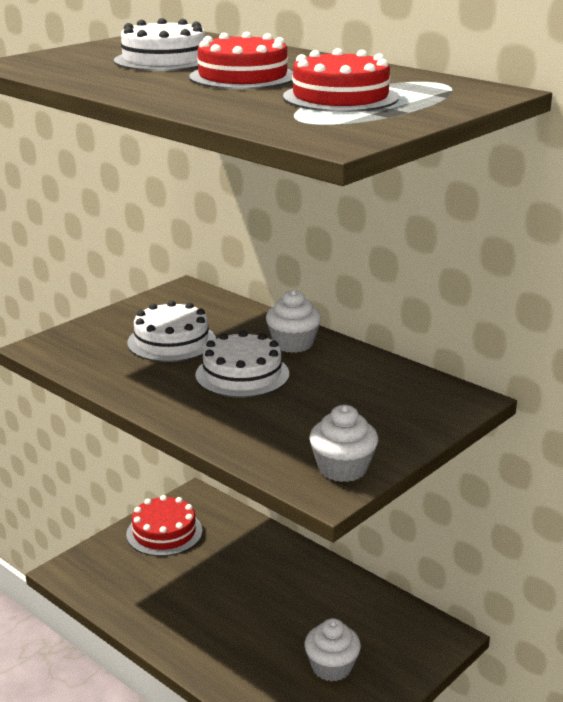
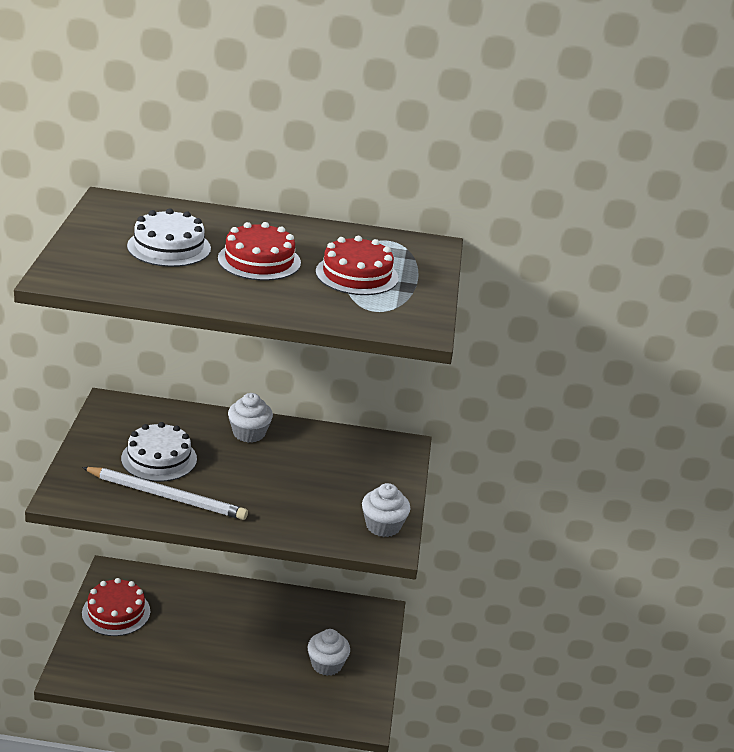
camera: 40 degrees left, 5 degrees up
(137, 373) = (167, 496): none -> white pencil
(242, 374) = (243, 472): white cake -> none

